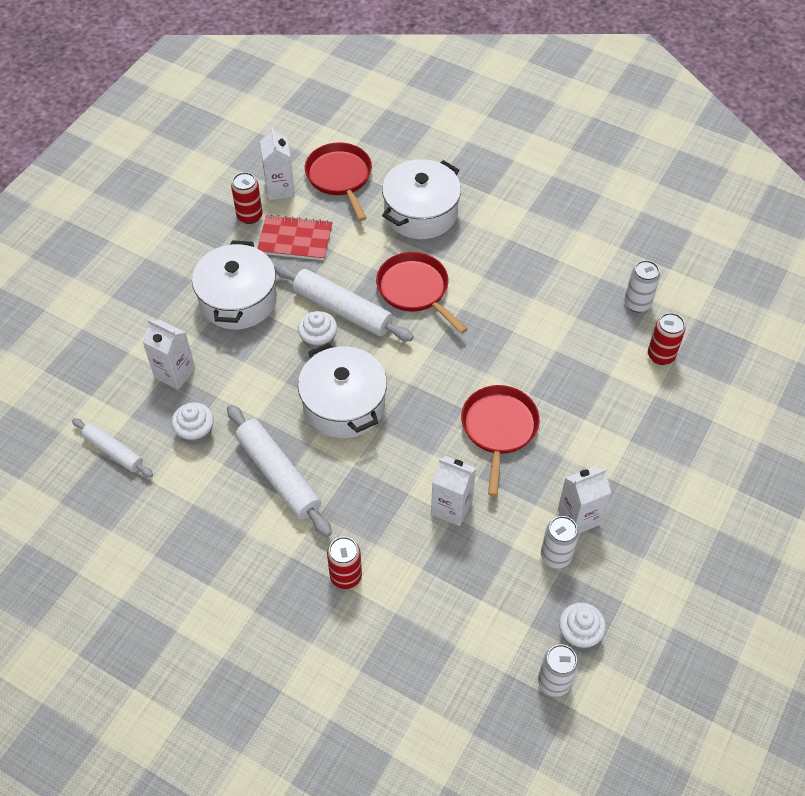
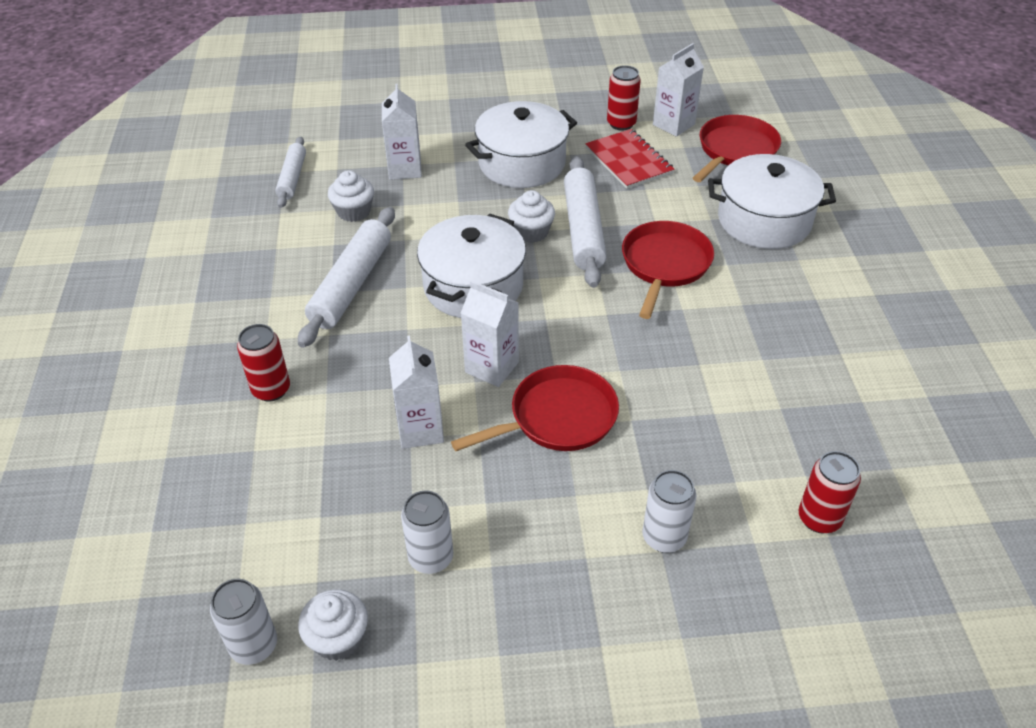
camera: 55 degrees right, 10 degrees down
(578, 517) = (503, 553): white carton -> white carton (492, 367)
(637, 303) = (868, 455): white can -> white can (664, 537)

